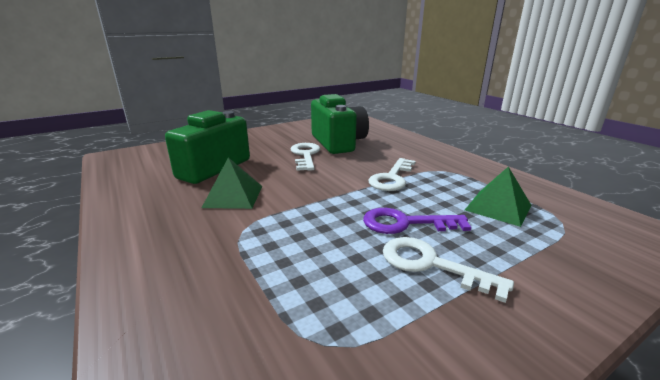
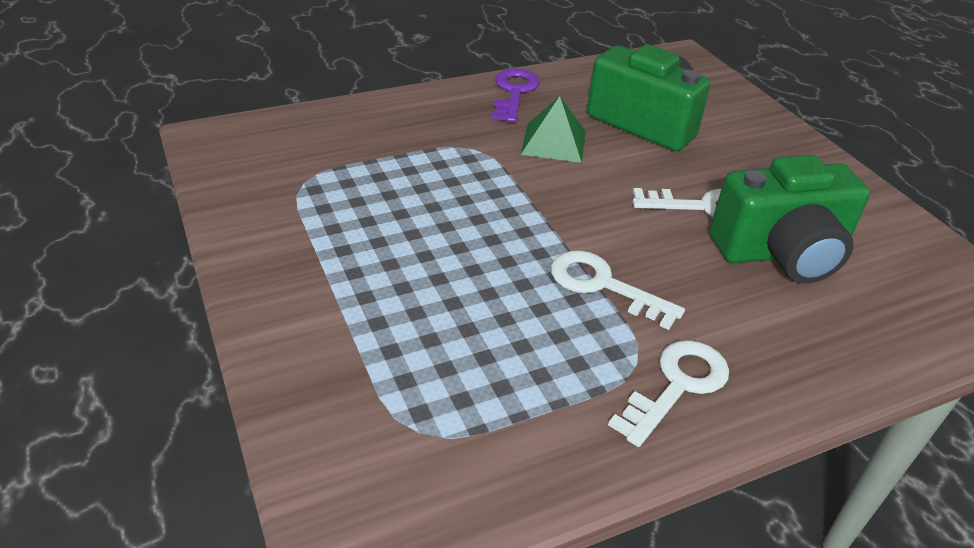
camera: 95 degrees right, 15 degrees up
(405, 223) = (459, 264): purple key -> purple key (514, 92)
(431, 264) = (371, 260): white key -> white key (677, 385)
(498, 207) = (482, 375): green pyramid -> none

